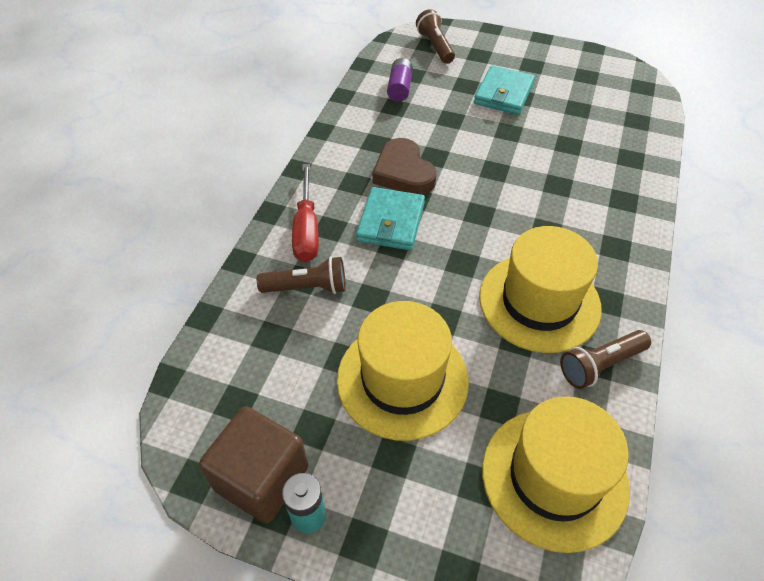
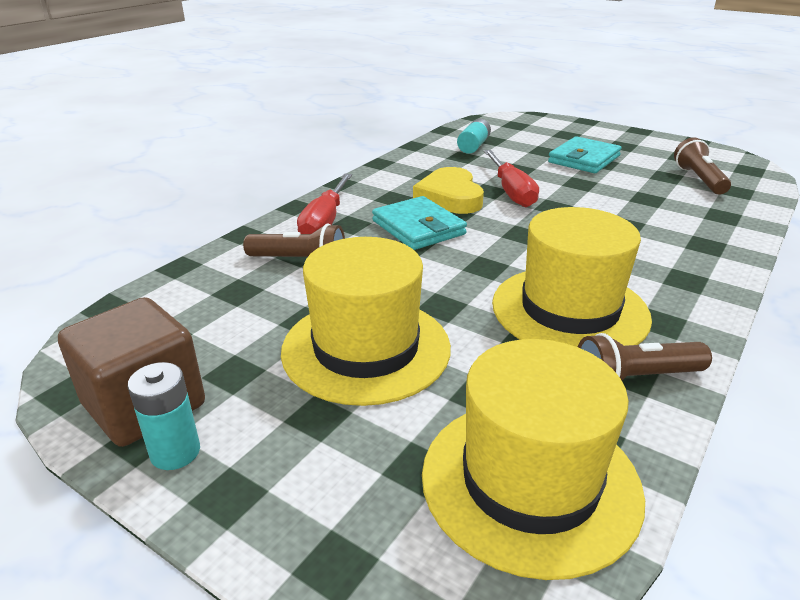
camera: 15 degrees right, 20 degrees down
(391, 222) = (418, 227): turquoise wallet -> turquoise wallet turned 60 degrees counterclockwise
(400, 88) = (473, 146): purple battery -> turquoise battery
(403, 172) = (450, 197): brown heart -> yellow heart
(435, 46) = (522, 126): brown flashlight -> brown flashlight (699, 179)
(454, 155) = (511, 191): none -> red screwdriver

